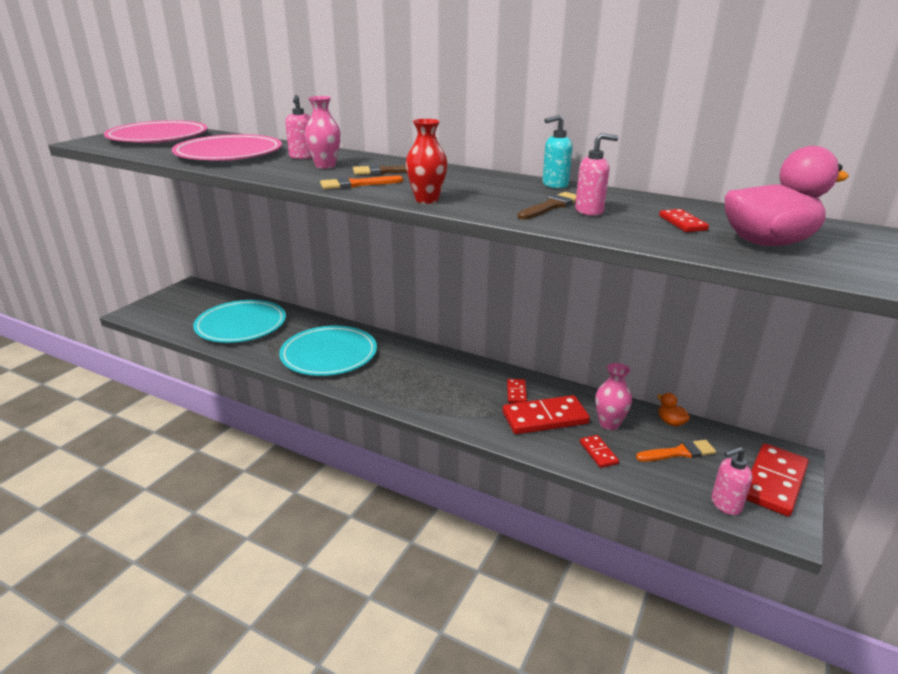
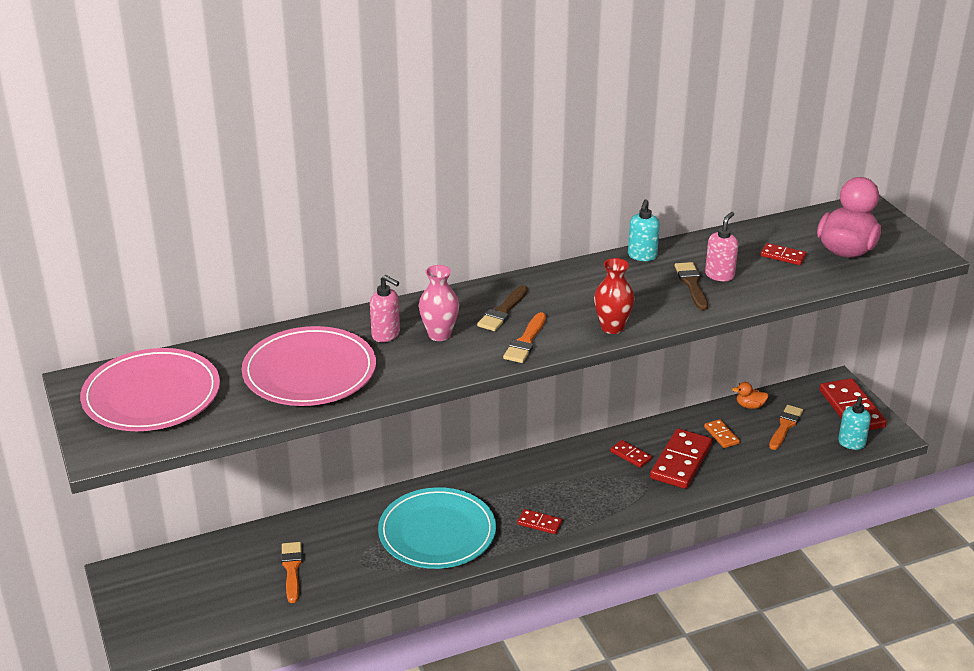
camera: 50 degrees left, 5 degrees up
(241, 325) = (292, 569): turquoise plate -> orange brush
(598, 453) = (748, 462): red domino -> red domino (539, 523)
(609, 424) = (721, 435): pink vase -> orange domino
(725, 504) = (851, 443): pink soap dispenser -> turquoise soap dispenser

